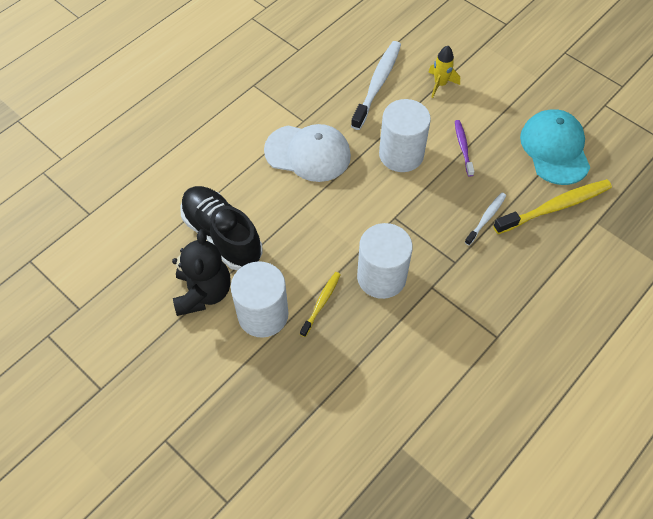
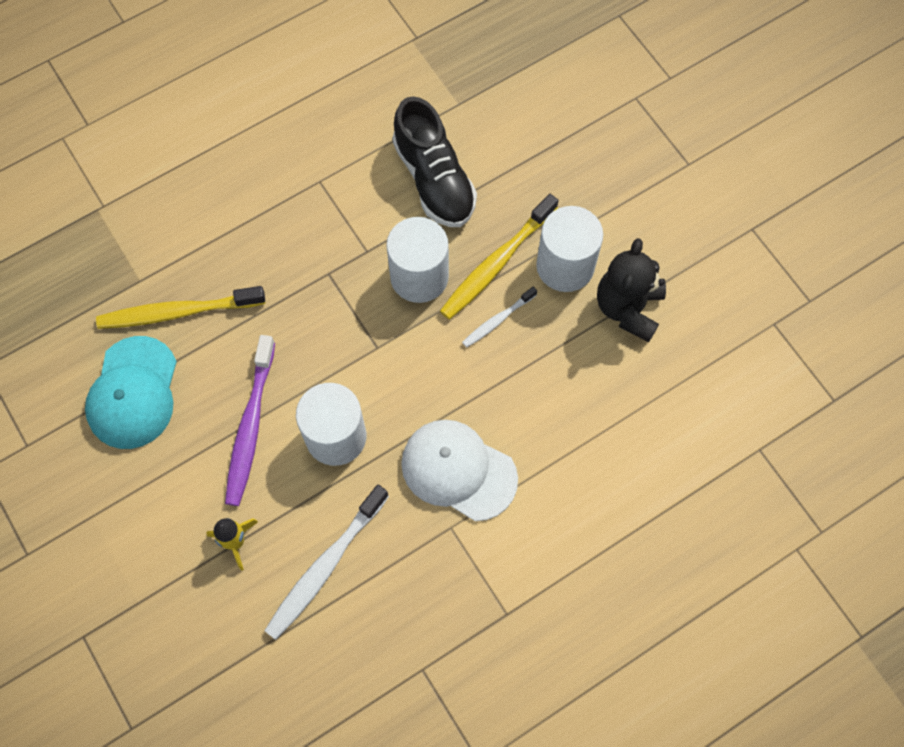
camera: 165 degrees left, 10 degrees up
(222, 236) = (594, 375): black shoe -> black shoe (434, 179)
(321, 303) = (496, 263): yellow toothbrush -> yellow toothbrush, size x1.84
(463, 147) = (250, 426): purple toothbrush -> purple toothbrush, size x1.84
(486, 218) = (267, 318): white toothbrush -> white toothbrush (497, 320)

